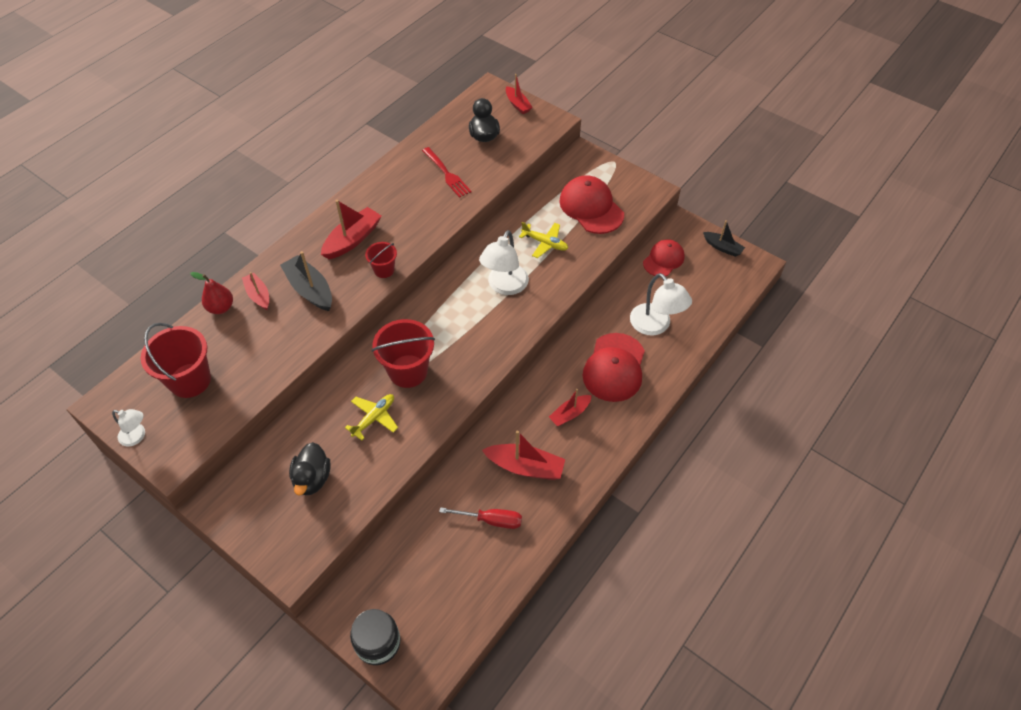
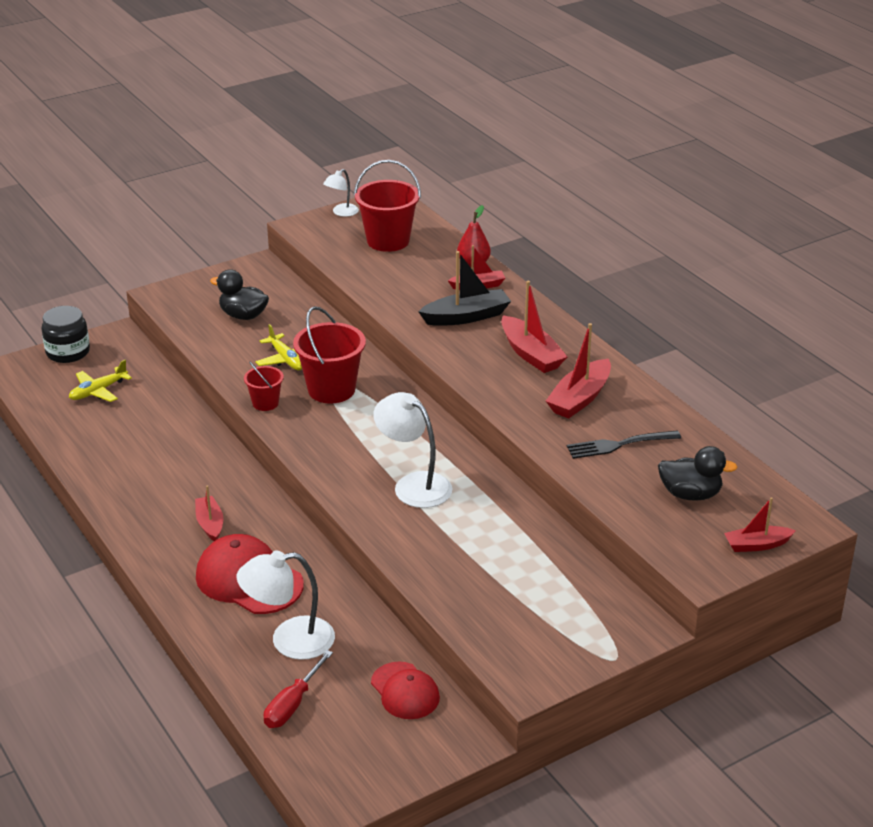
camera: 110 degrees right, 20 degrees down
(384, 270) = (467, 368): red bucket -> red bucket (265, 403)
(447, 174) = (619, 445): red fork -> black fork
(491, 520) = (127, 437): red screwdriver -> red screwdriver (292, 704)
(525, 467) = (168, 474): red boat -> red boat (580, 398)
(545, 243) = (471, 538): yellow plane -> yellow plane (98, 391)
(591, 207) = (520, 602): red cap -> none
(722, 247) = (393, 772): black boat -> none

